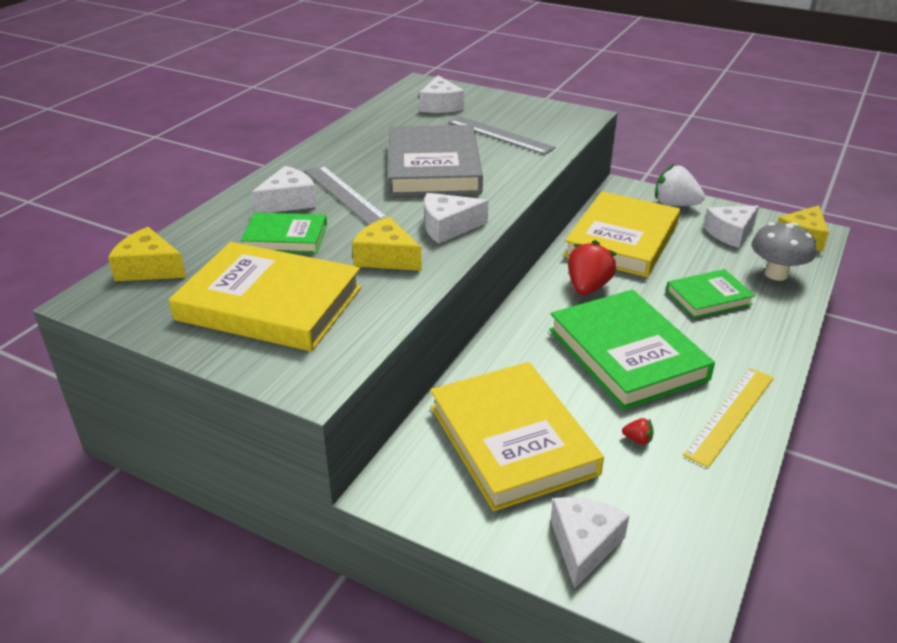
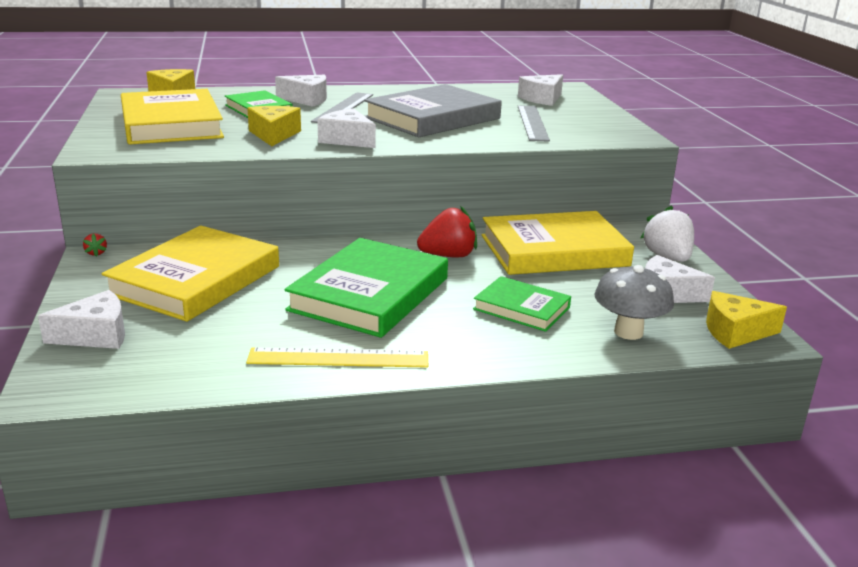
camera: 50 degrees right, 10 degrees down
(637, 439) = (251, 325): red strawberry -> red strawberry (96, 253)

